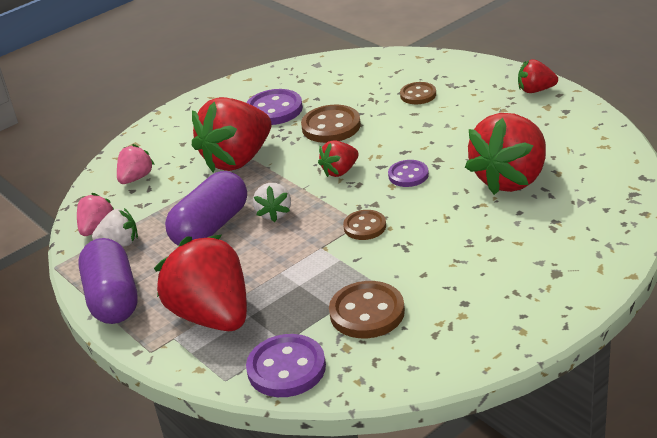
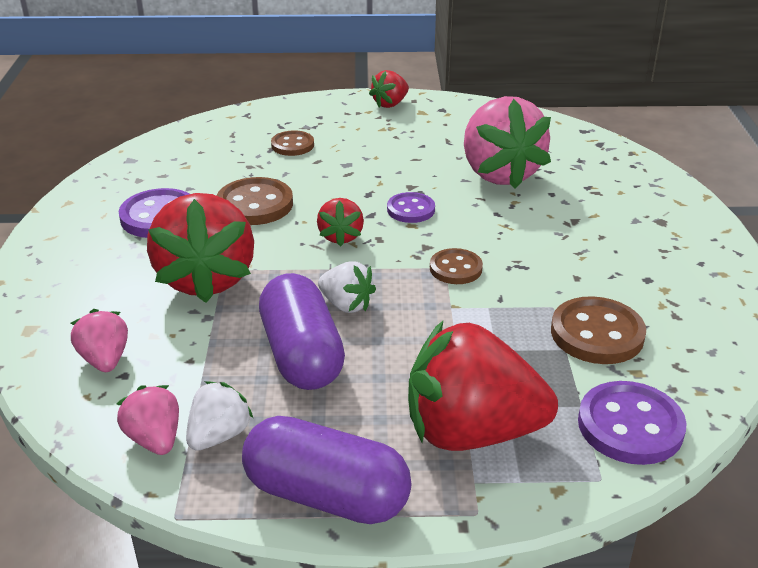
camera: 55 degrees left, 0 degrees up
(511, 179) = (499, 173): red strawberry -> pink strawberry

